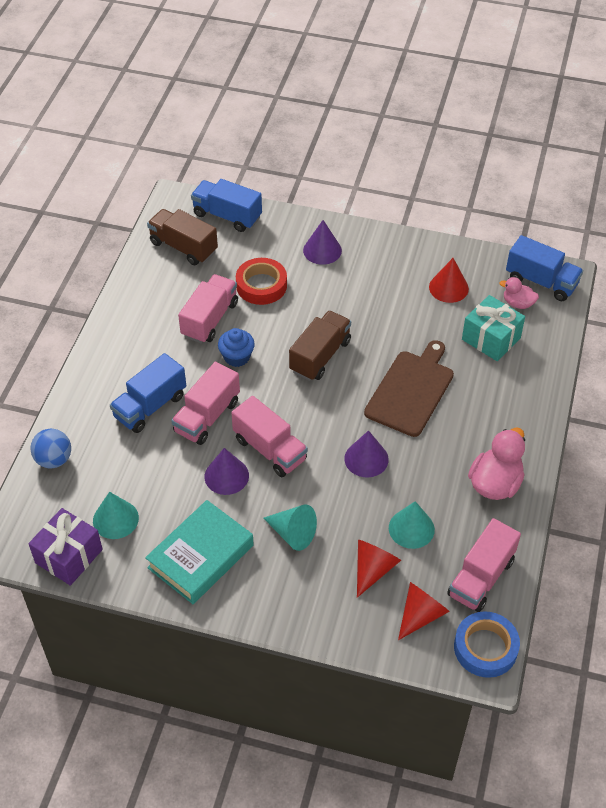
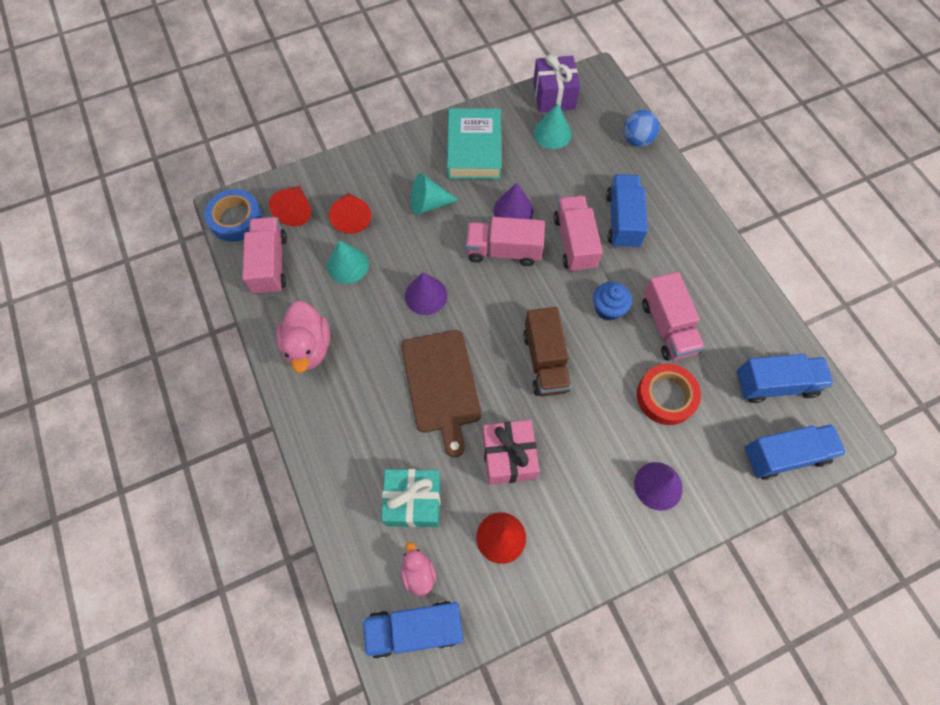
camera: 140 degrees right, 15 degrees up
(183, 247) = (774, 384): brown truck -> blue truck
(403, 321) = (508, 457): none -> pink gift
(518, 303) = (418, 573): pink duck -> pink duck turned 90 degrees counterclockwise

